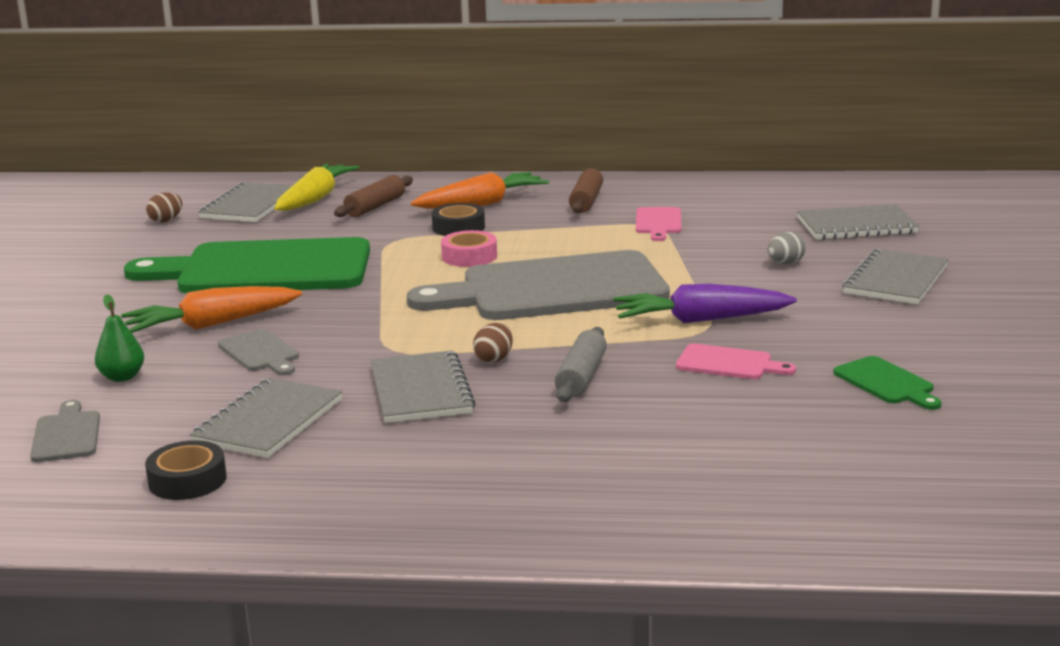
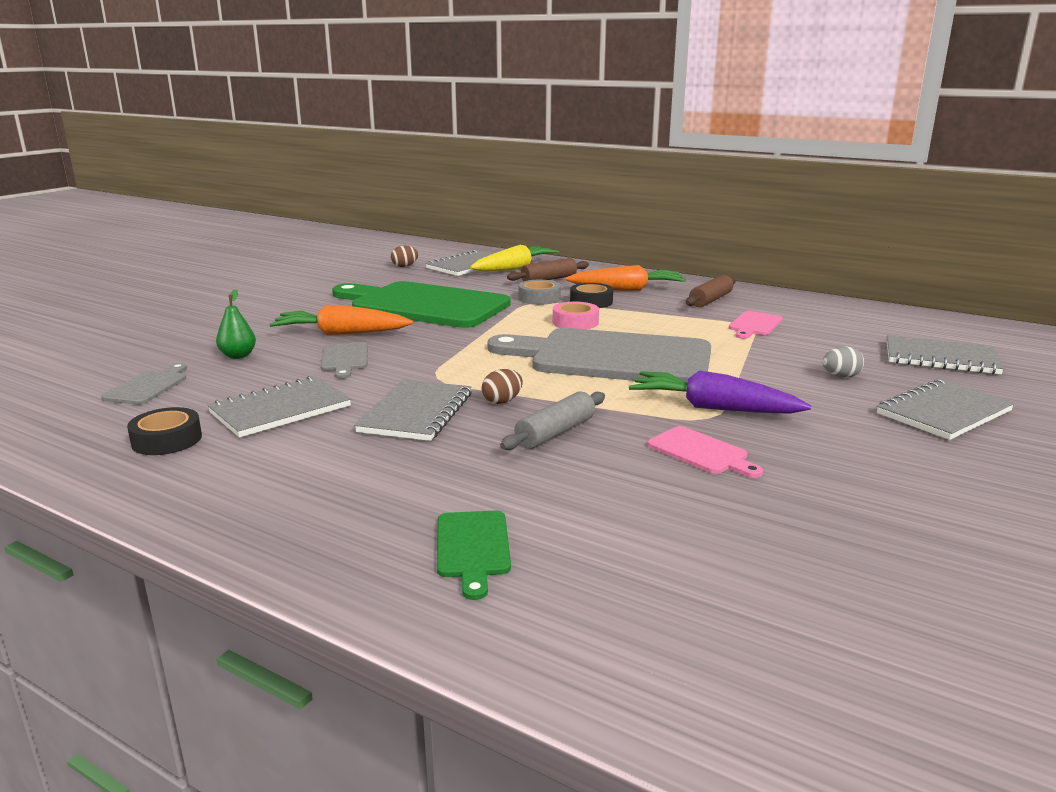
camera: 25 degrees right, 0 degrees up
(393, 234) = (539, 298): none -> grey tape
(886, 383) = (850, 511): green cutting board -> green cutting board (473, 548)

